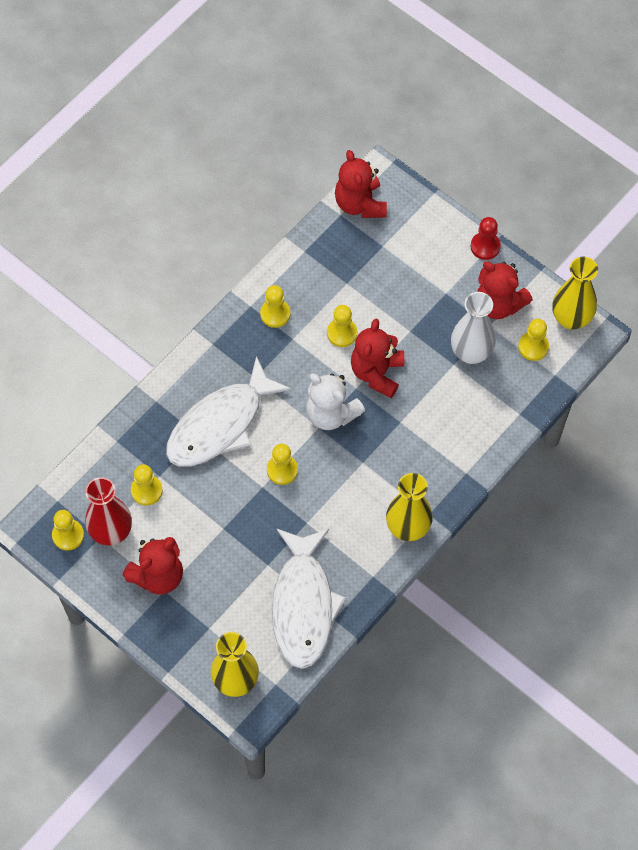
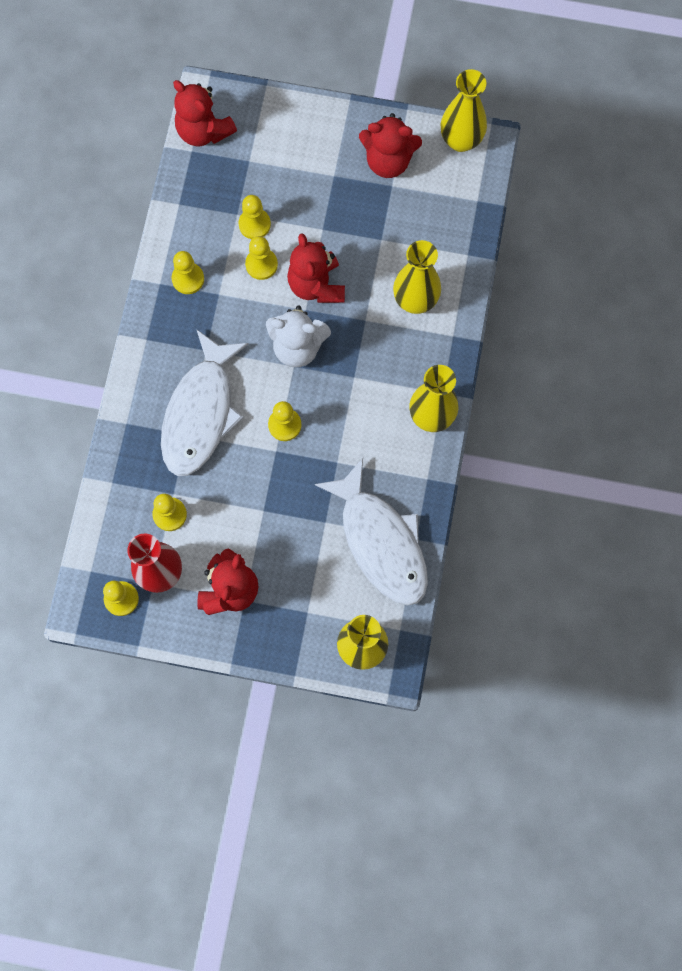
camera: 30 degrees left, 10 degrees up
(452, 428) = (415, 300): none -> yellow vase
(471, 353) = (390, 220): white vase -> none
(485, 246) = (343, 112): red pawn -> none
(533, 347) = (443, 185): yellow pawn -> yellow pawn (254, 224)

